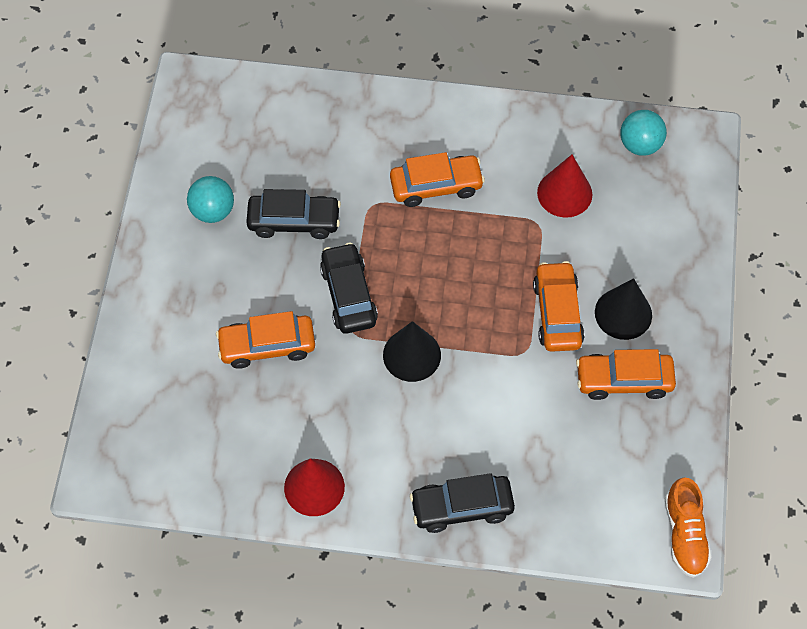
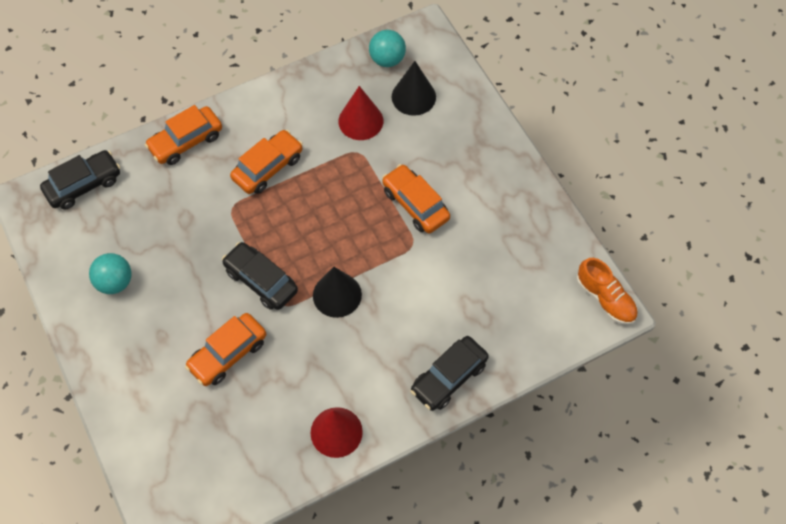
camera: 35 degrees left, 0 degrees up
(294, 221) = (182, 253): black car -> black car (83, 185)
(623, 313) = (459, 178): black cone -> black cone (413, 96)
(624, 380) = (492, 222): orange car -> orange car (186, 141)

